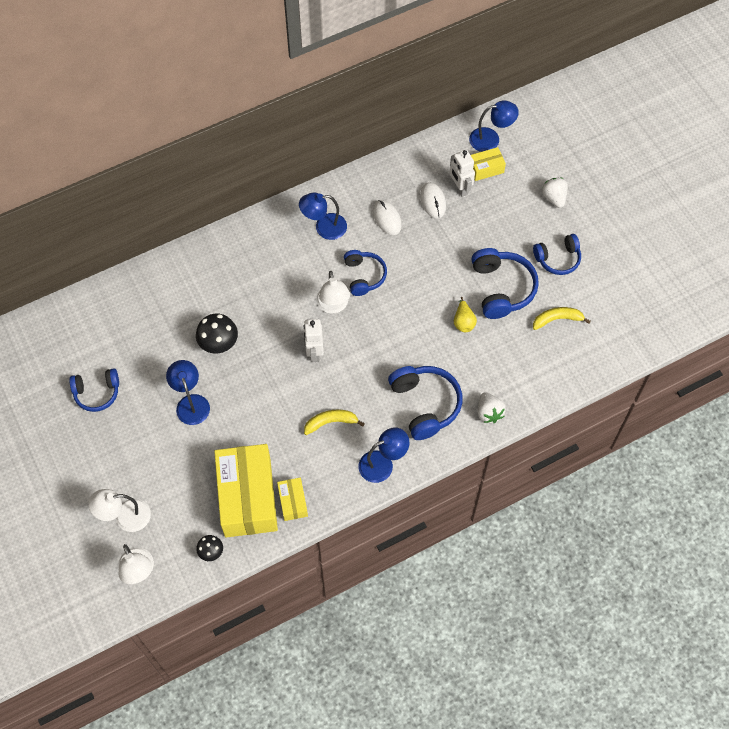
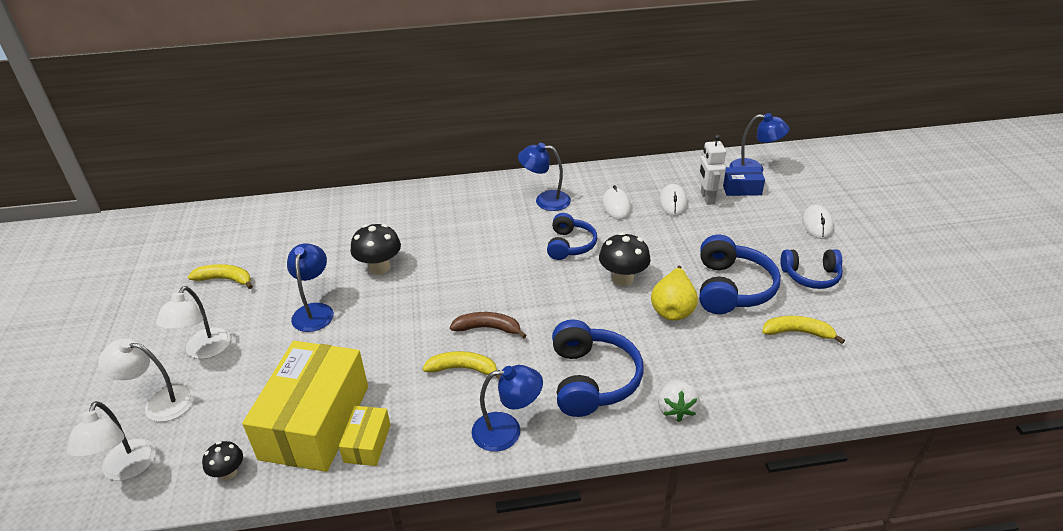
camera: 20 degrees right, 25 degrees down
(97, 393) = (225, 279): blue headphones -> yellow banana
(314, 352) = (480, 297): white robot -> none
(333, 306) = (523, 262): white lamp -> white lamp (204, 350)
(333, 380) = (488, 328): none -> brown banana
(417, 301) = (623, 278): none -> black mushroom
(463, 322) = (673, 309): yellow pear -> yellow pear, size x1.52
(485, 168) = (741, 189): yellow box -> blue box
(554, 198) = (817, 224): white strawberry -> white mouse

